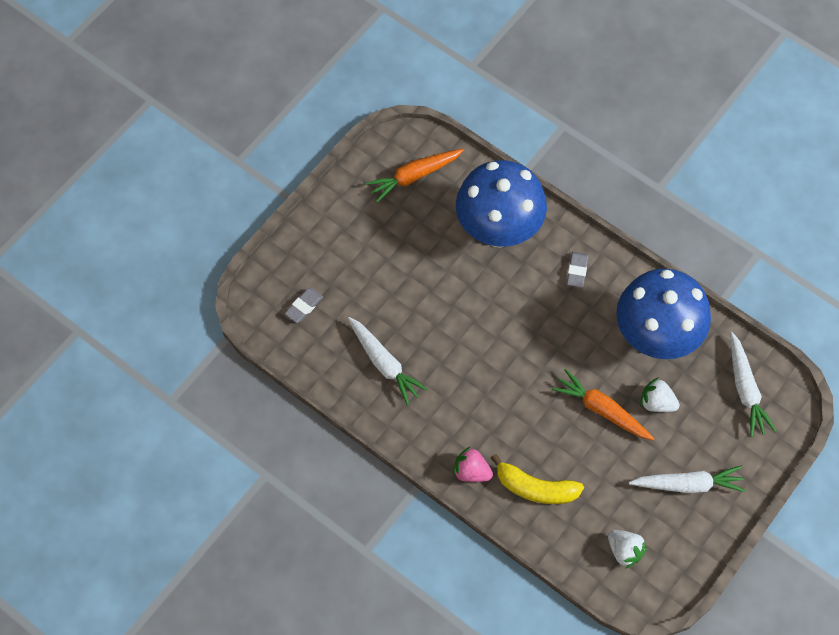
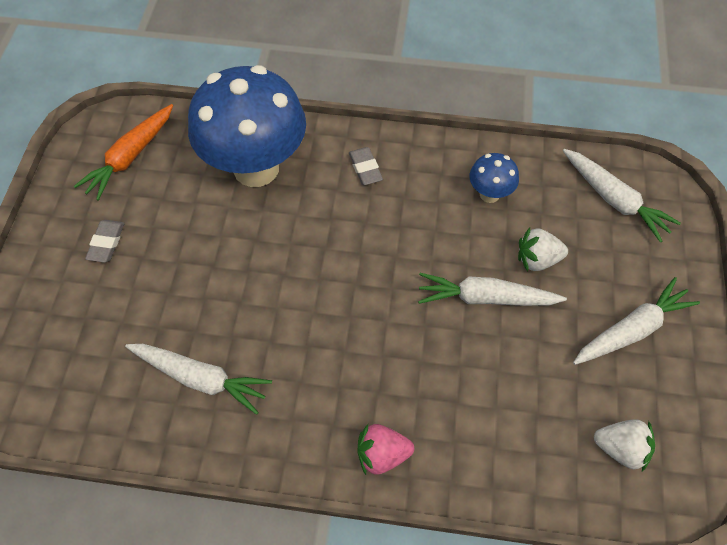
camera: 30 degrees left, 5 degrees down
(304, 306) = (62, 361): grey eraser -> grey eraser (106, 243)
(535, 488) = (470, 431): yellow banana -> none
(601, 410) = (485, 298): orange carrot -> white carrot
(655, 337) = (489, 194): blue mushroom -> blue mushroom, size x0.43

